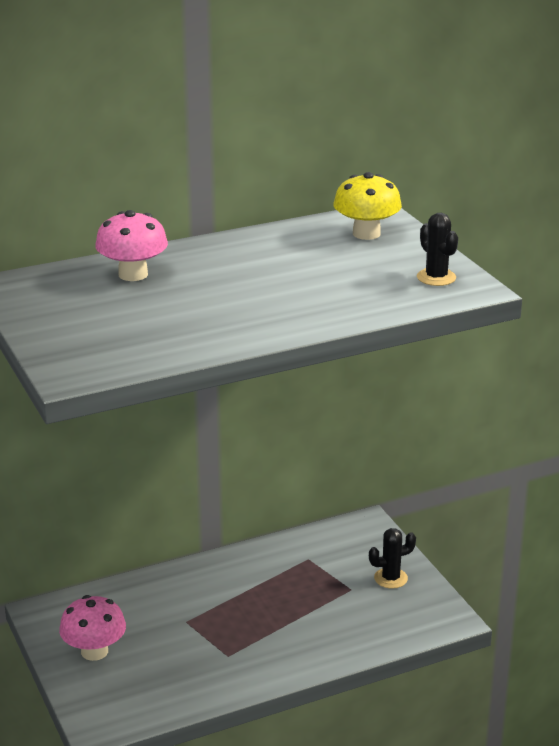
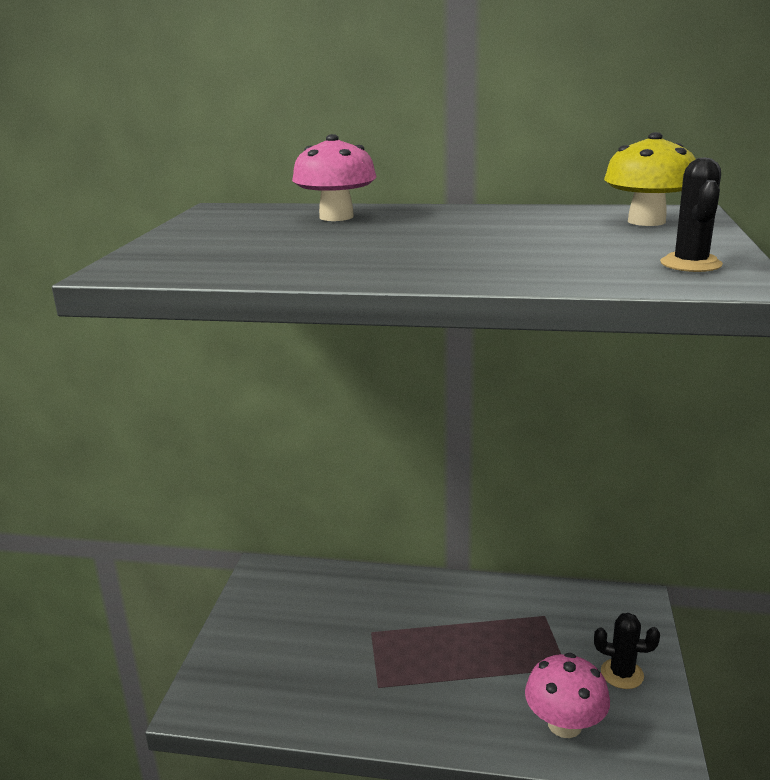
camera: 35 degrees right, 5 degrees down
(94, 651) = (266, 626): pink mushroom -> pink mushroom (564, 724)

